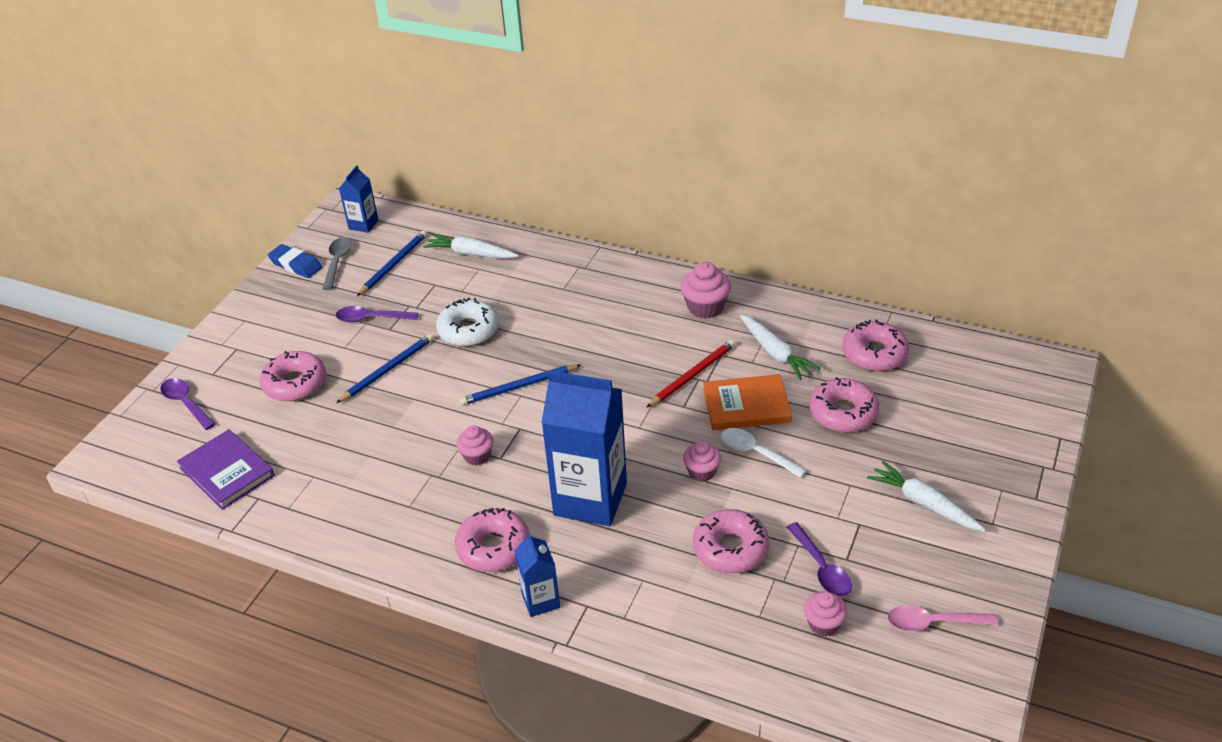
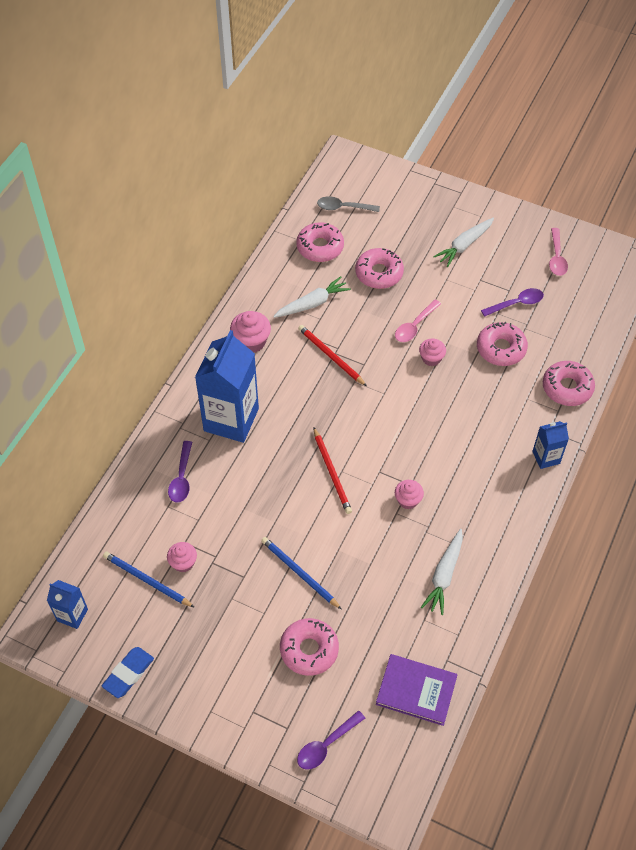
camera: 90 degrees left, 15 degrees up
(227, 472) = (416, 691): purple book -> purple book turned 60 degrees clockwise
(337, 262) = (132, 633): grey spoon -> grey spoon (343, 207)
(371, 318) = (226, 593): purple spoon -> purple spoon (182, 478)
(468, 330) = (255, 512): white donut -> none
(471, 254) = (144, 514): white carrot -> white carrot (444, 575)
(493, 547) = (499, 487): pink donut -> pink donut (567, 388)
(519, 387) = (332, 472): blue pencil -> red pencil
(590, 499) = (455, 426): blue carton -> blue carton (231, 419)
(746, 405) = (367, 326): orange book -> none
(756, 453) = (415, 326): white spoon -> pink spoon
(823, 624) = (559, 308): pink cupcake -> pink cupcake (183, 563)

